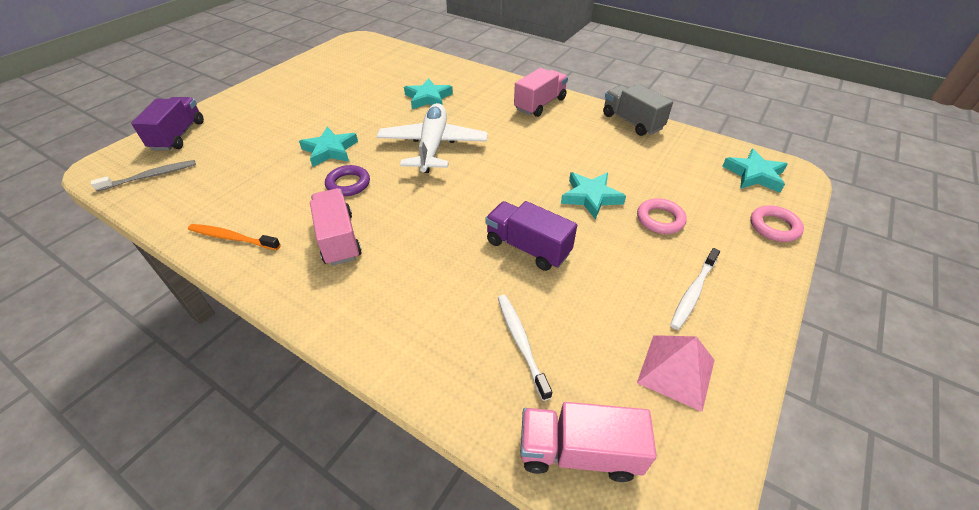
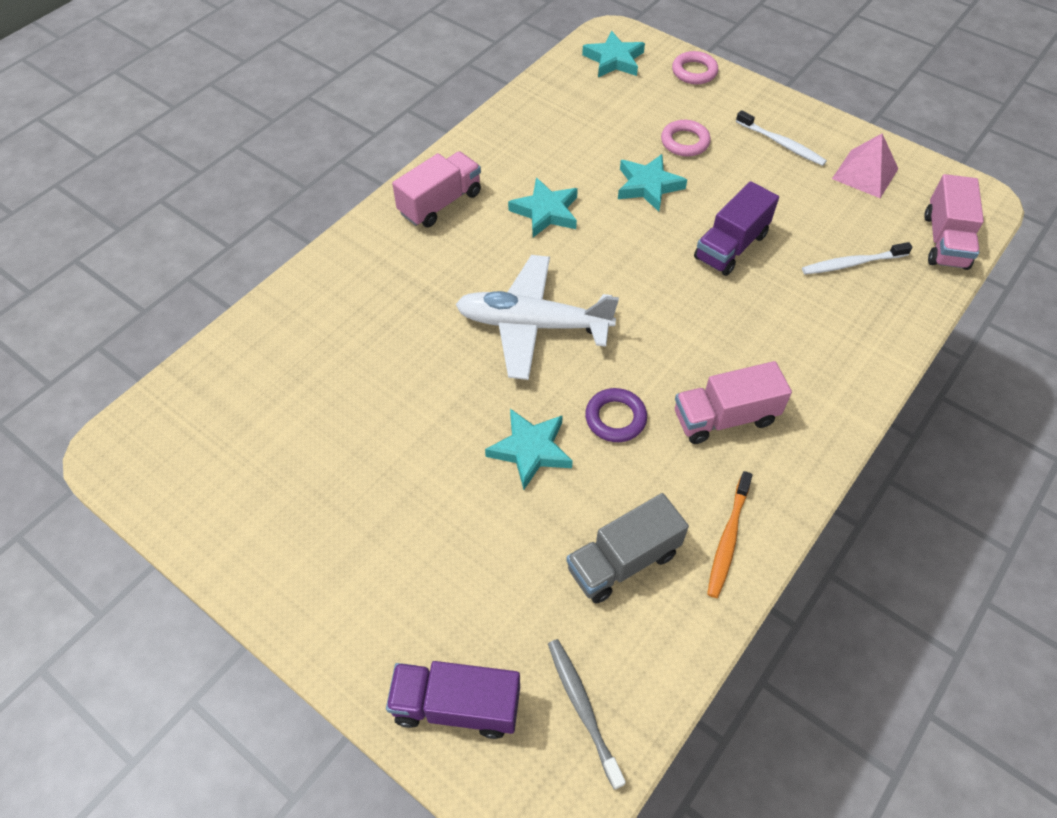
camera: 85 degrees left, 10 degrees up
(428, 98) = (394, 330): turquoise star -> turquoise star (546, 212)
(540, 104) = (440, 203): pink truck -> pink truck turned 90 degrees clockwise
(632, 122) = (500, 125): grey truck -> grey truck (623, 561)

